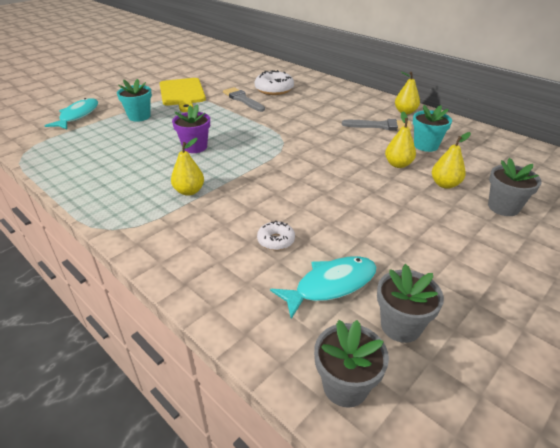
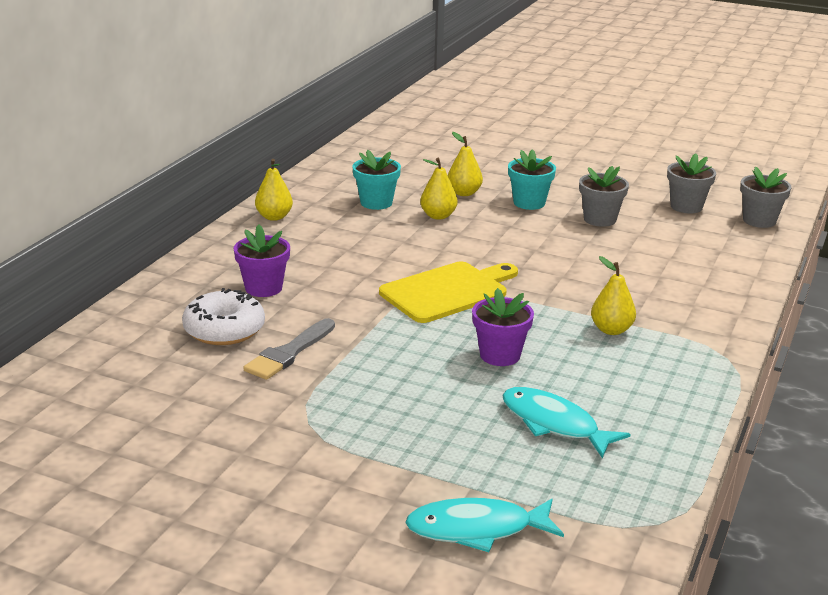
camera: 110 degrees left, 10 degrees down
(139, 116) = (431, 446): turquoise flower pot -> turquoise flower pot (529, 203)
(182, 93) = (290, 429): yellow cutting board -> yellow cutting board (448, 291)
(276, 240) = (644, 263): white donut -> none
(311, 101) = (263, 288): none -> purple flower pot
(331, 285) = (674, 233): turquoise fish -> turquoise fish (554, 424)
(380, 126) = (334, 230): grey brush -> none
(503, 207) = (485, 170): grey flower pot -> grey flower pot (600, 219)

